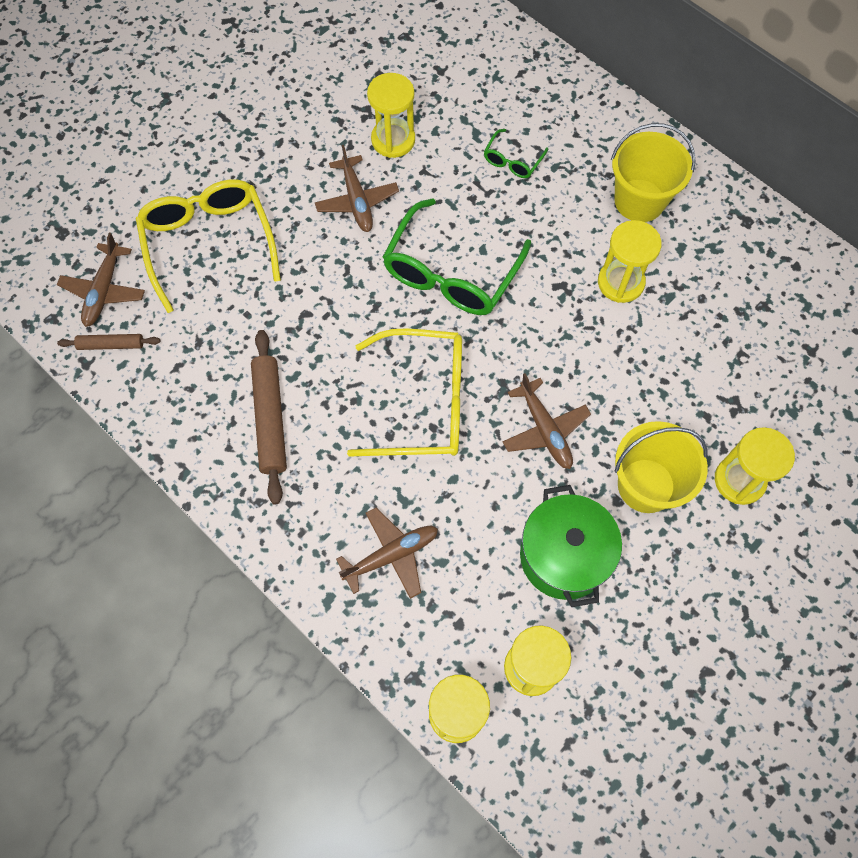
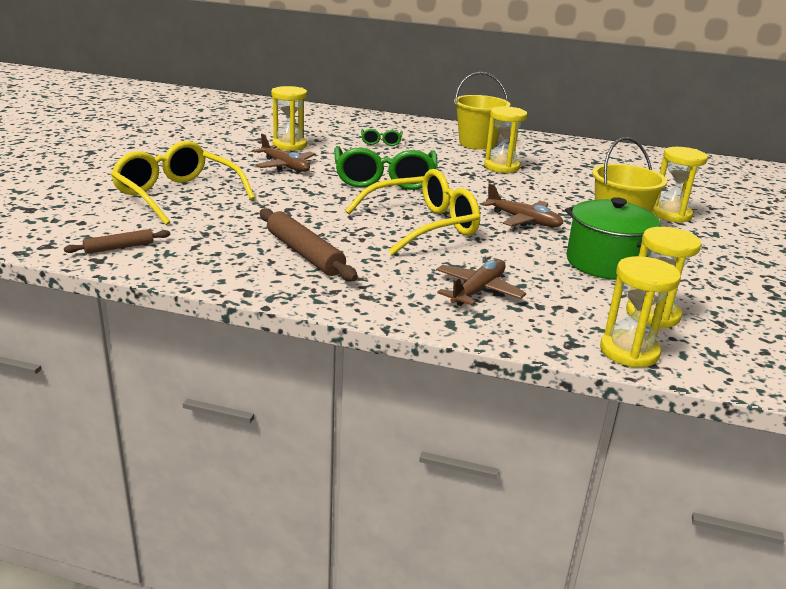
camera: 30 degrees left, 40 degrees down
(104, 291) = (92, 226): brown plane -> none

